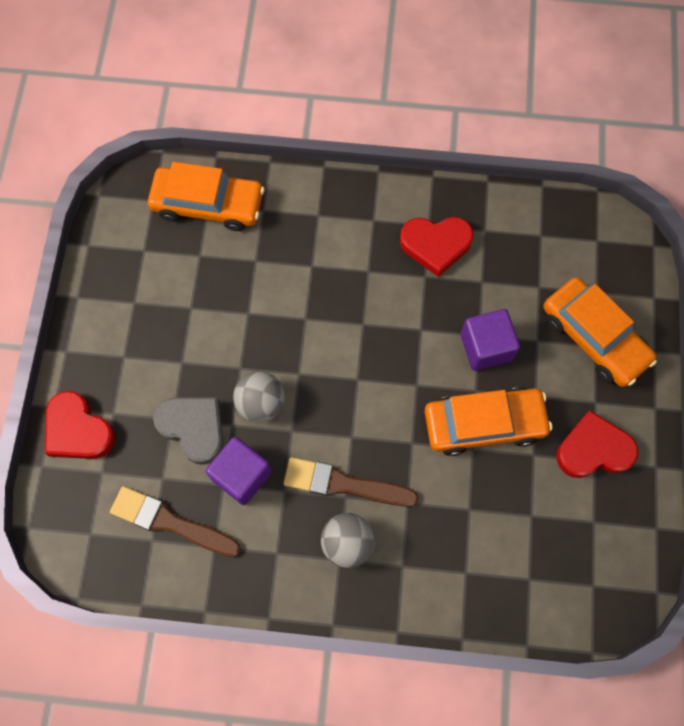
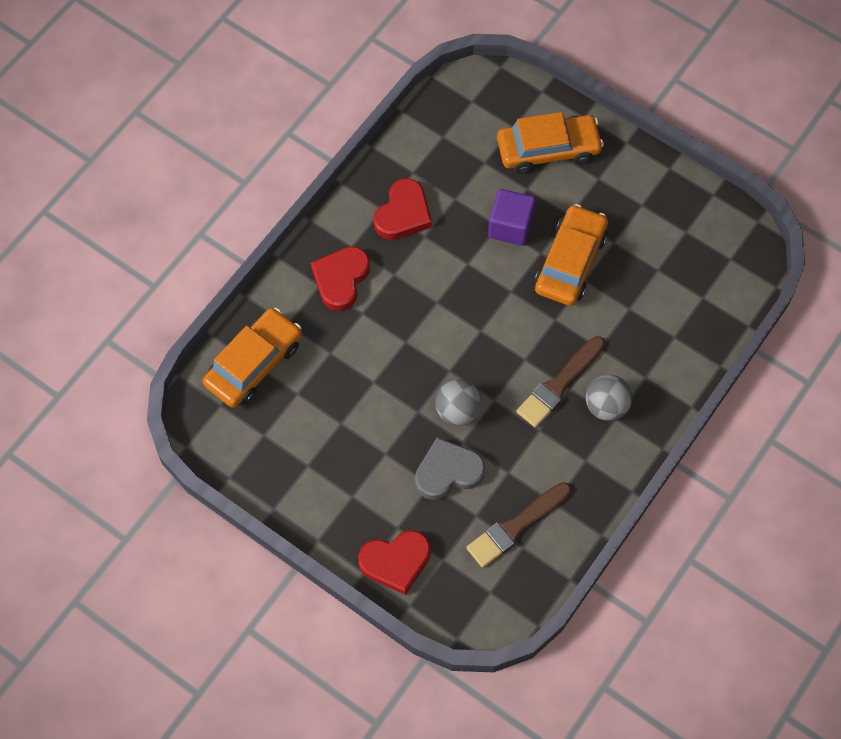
camera: 60 degrees left, 5 degrees down
(242, 475) = (509, 454): purple cube -> none
(593, 449) = (633, 200): red heart -> red heart (341, 279)

